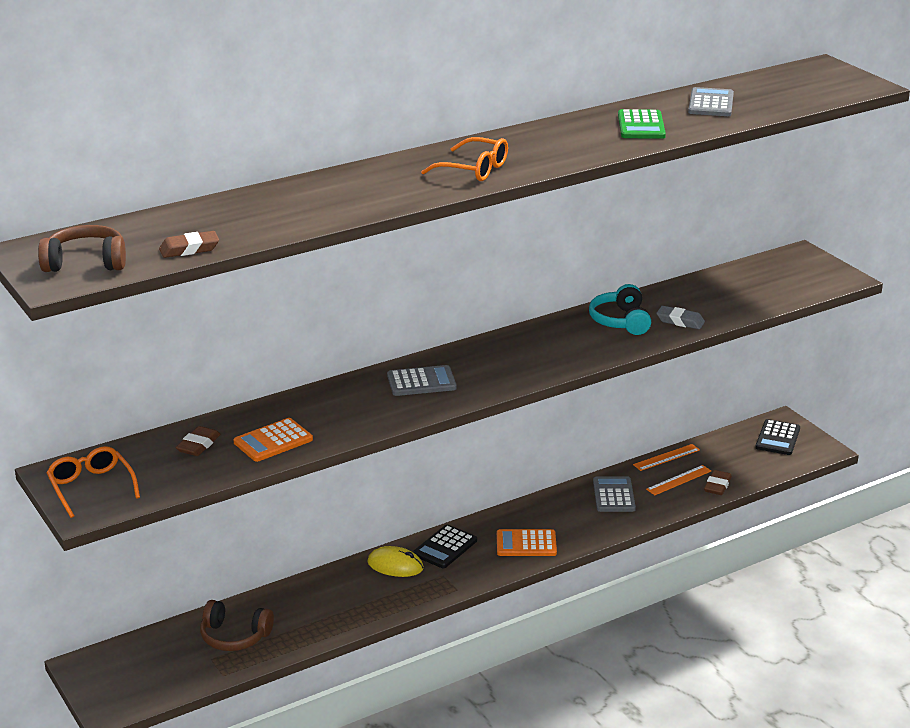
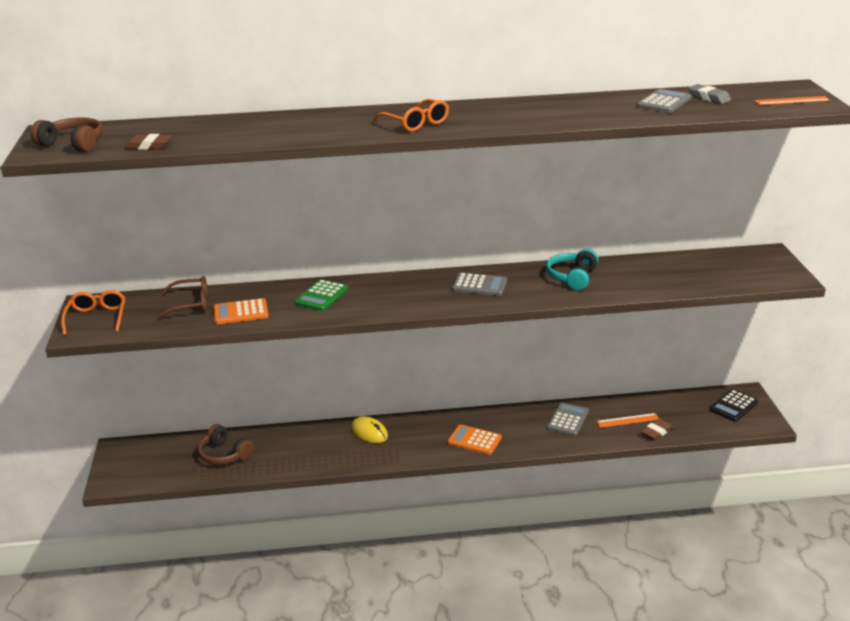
camera: 25 degrees right, 0 degrees up
(198, 445) = (190, 304): brown eraser -> brown glasses
(421, 382) = (381, 292): grey calculator -> grey calculator (479, 285)
(445, 547) = (413, 428): black calculator -> none
(641, 126) = (586, 110): green calculator -> green calculator (321, 296)
(666, 457) = (630, 400): orange ruler -> orange ruler (792, 101)
(680, 321) = (620, 286): grey eraser -> grey eraser (709, 98)

